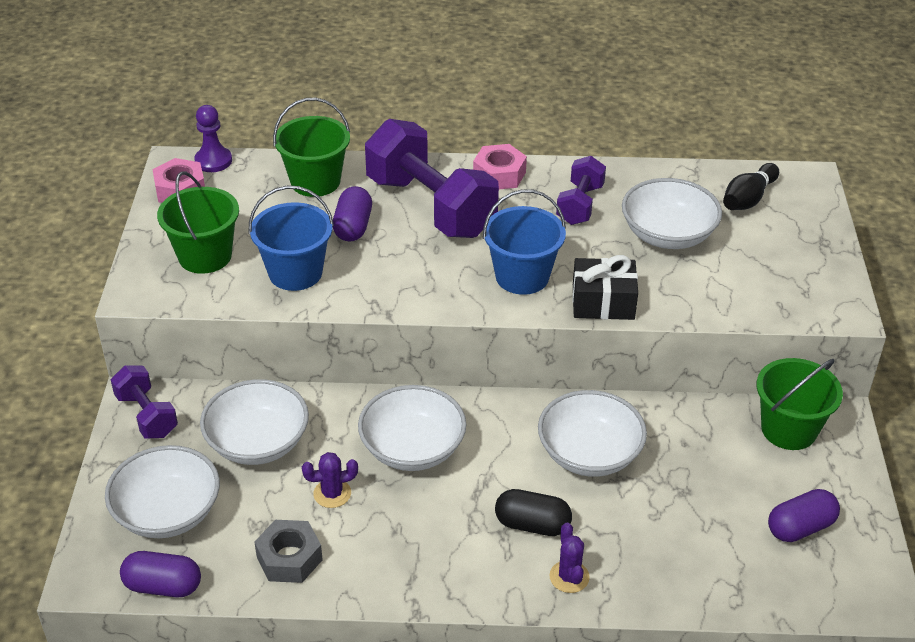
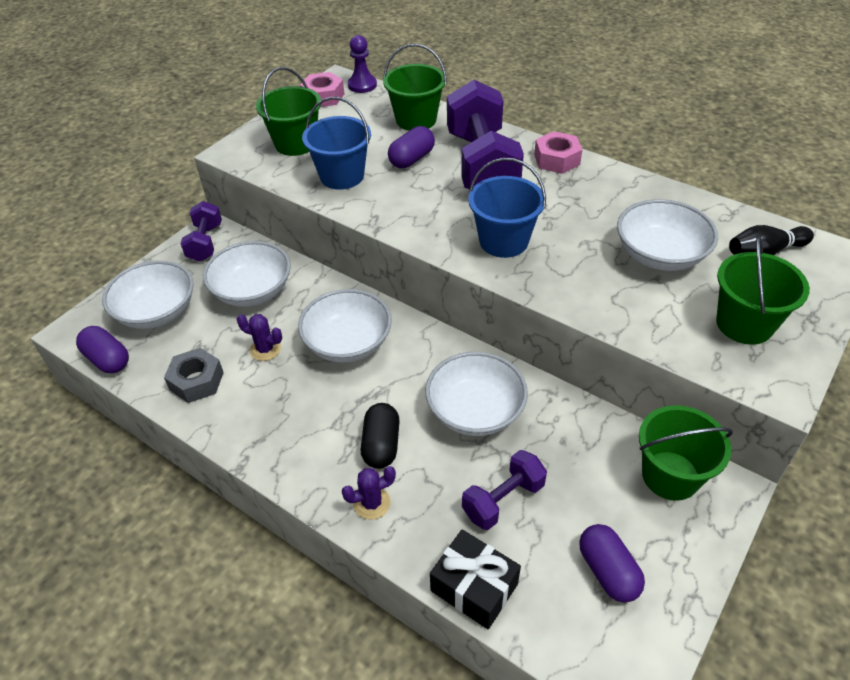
camera: 35 degrees right, 5 degrees up
(532, 524) = (381, 445): black capsule -> black capsule turned 45 degrees clockwise
(569, 577) = (372, 503): purple cactus -> purple cactus turned 45 degrees clockwise
(580, 205) = (602, 204): purple dumbbell -> purple dumbbell (503, 500)
(603, 302) = (552, 287): black gift -> black gift (474, 587)
(779, 268) = (744, 324): none -> green bucket
(800, 527) = (608, 571): purple capsule -> purple capsule turned 60 degrees clockwise

